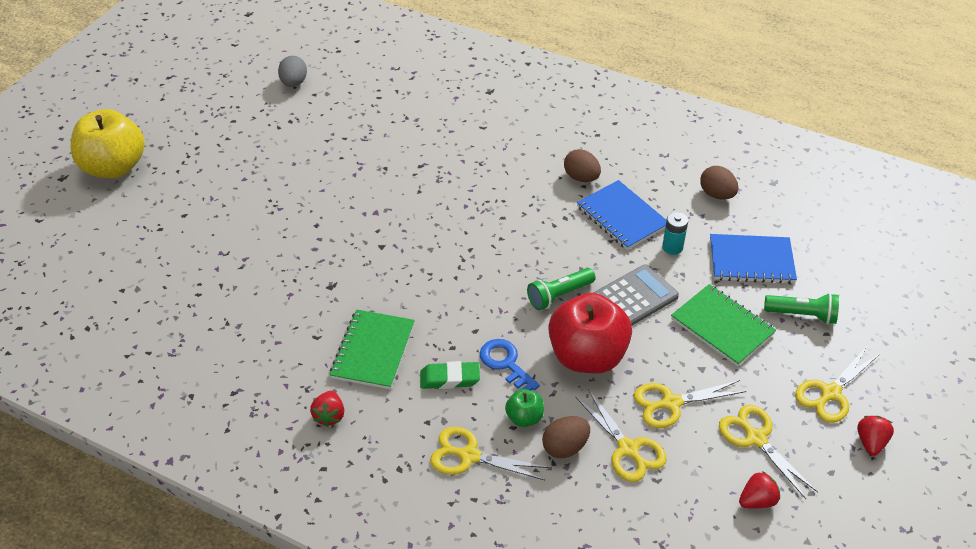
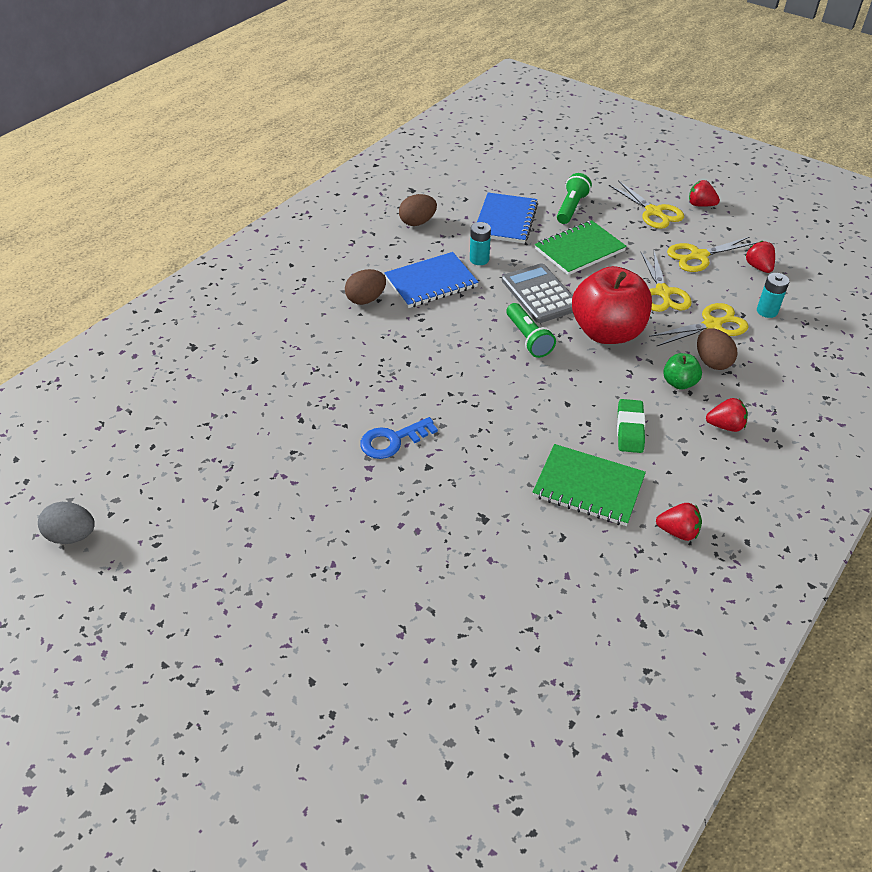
camera: 80 degrees left, 0 degrees up
(114, 167) = (164, 788): yellow apple -> none
(469, 456) = (725, 426): yellow scissors -> red strawberry
(505, 363) = (612, 387): blue key -> blue key (392, 440)
(671, 504) = (767, 311): none -> turquoise battery

